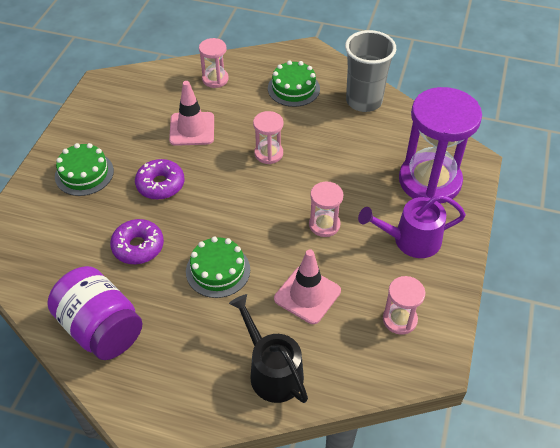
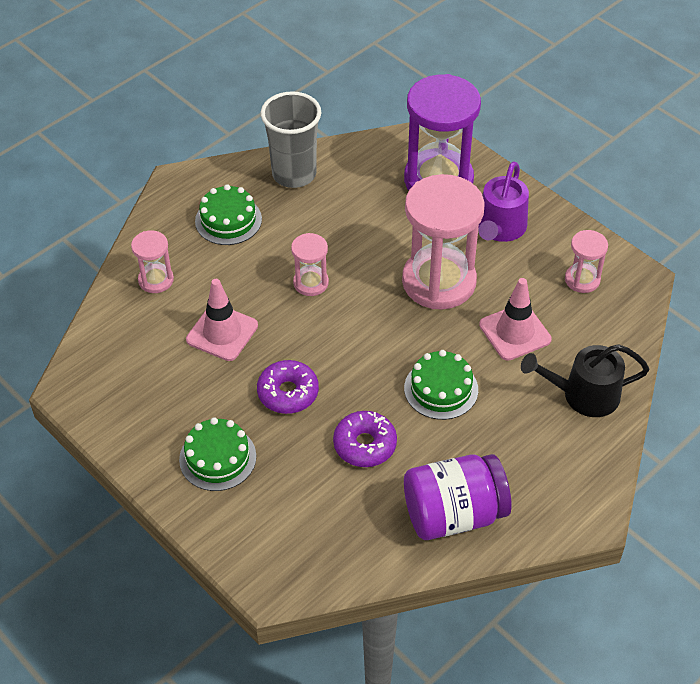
camera: 60 degrees left, 0 degrees up
(324, 225) = (439, 282): pink hourglass -> pink hourglass, size x2.09

